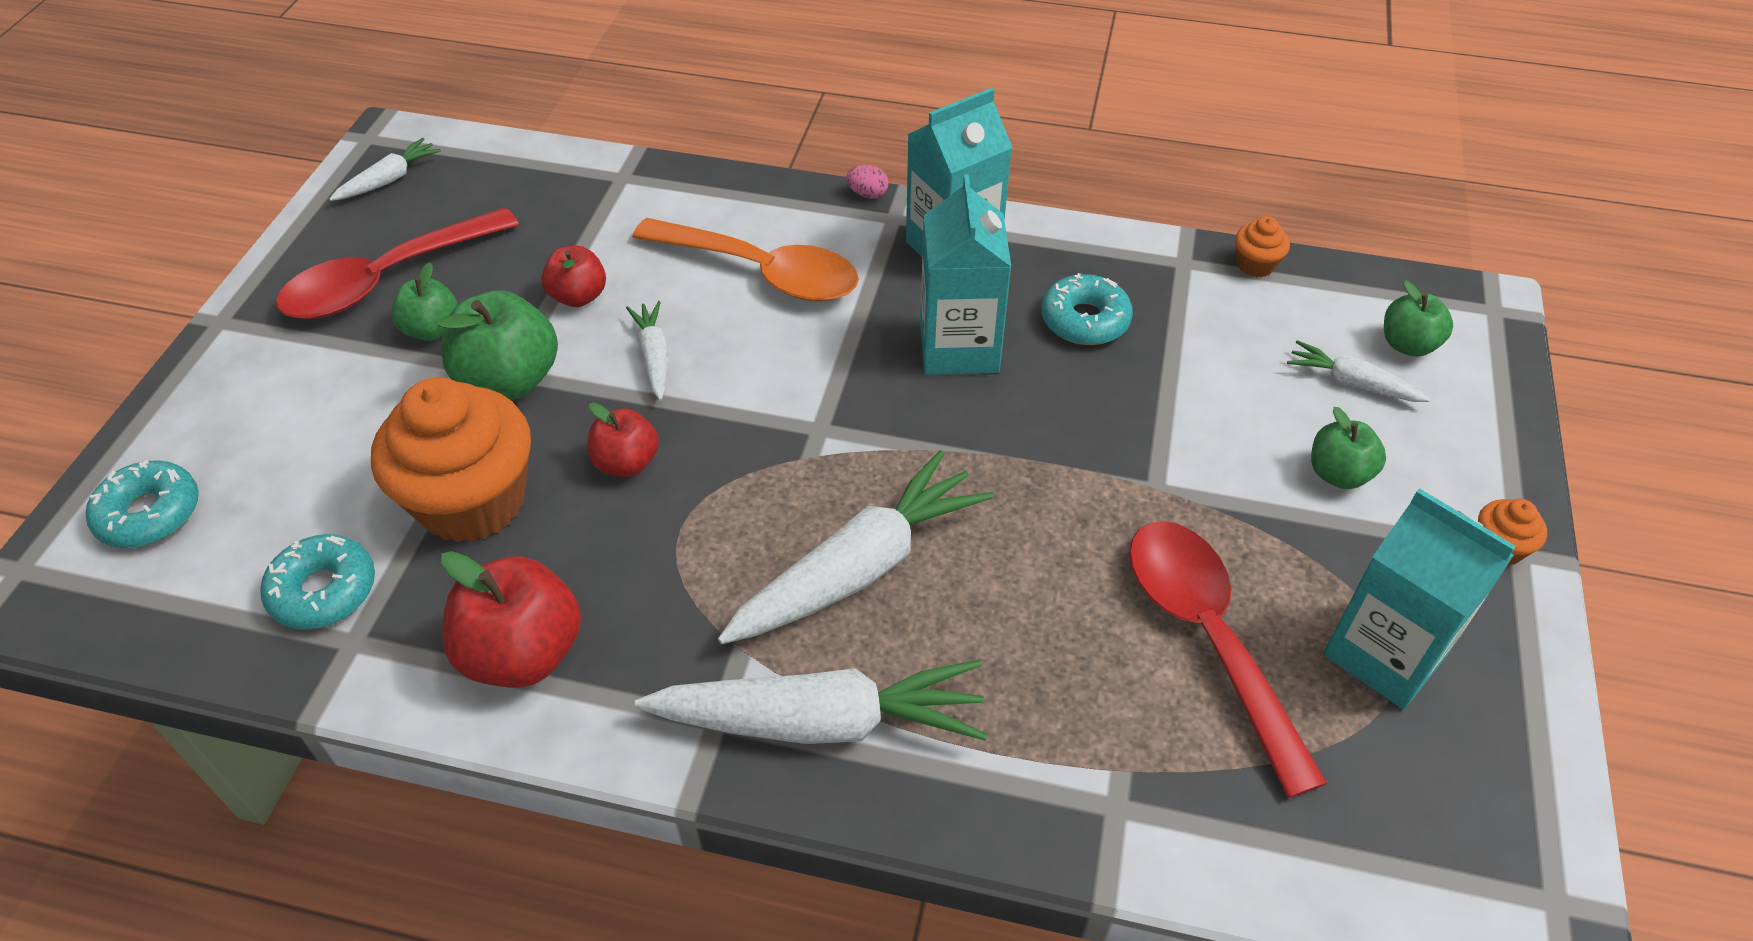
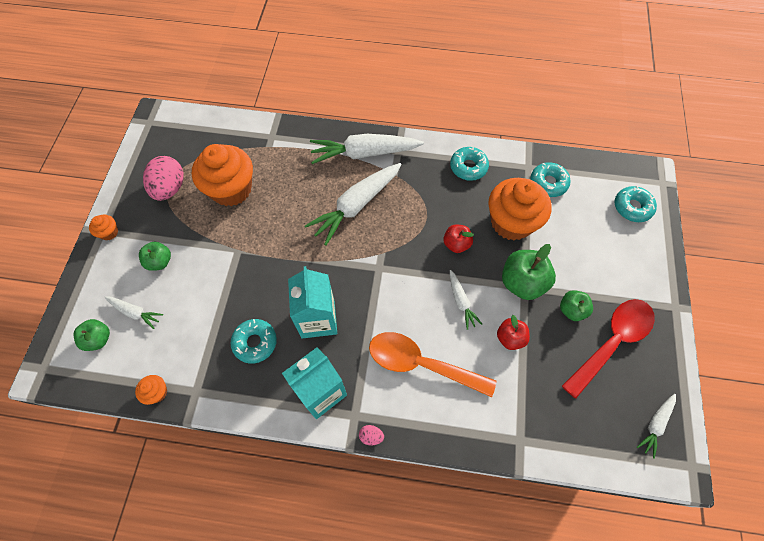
camera: 175 degrees right, 15 degrees up
(523, 653) = (468, 167): red apple -> turquoise donut
(1207, 638) = (231, 189): red spoon -> orange cupcake
(1385, 654) = (170, 188): turquoise carton -> pink egg

